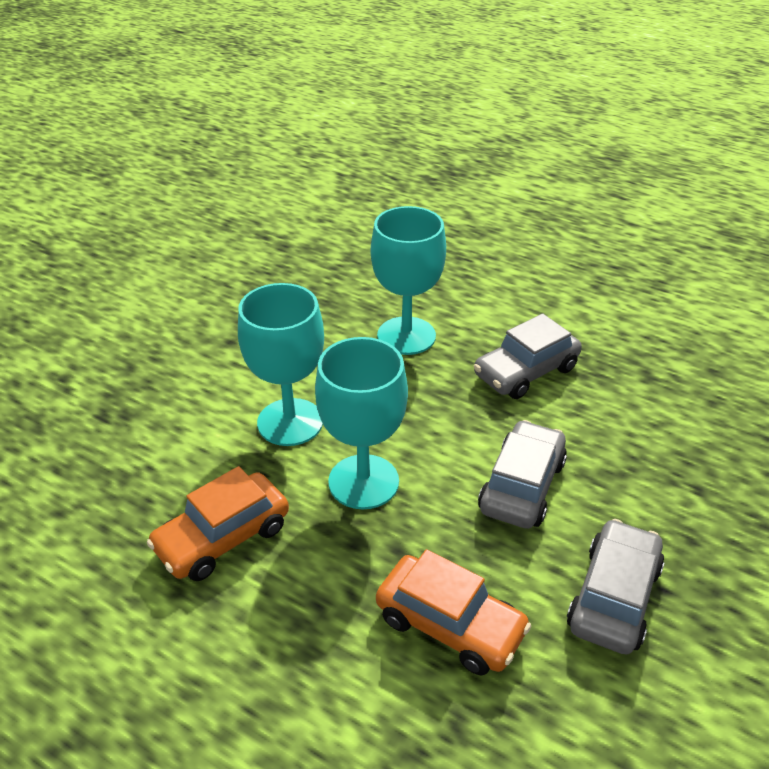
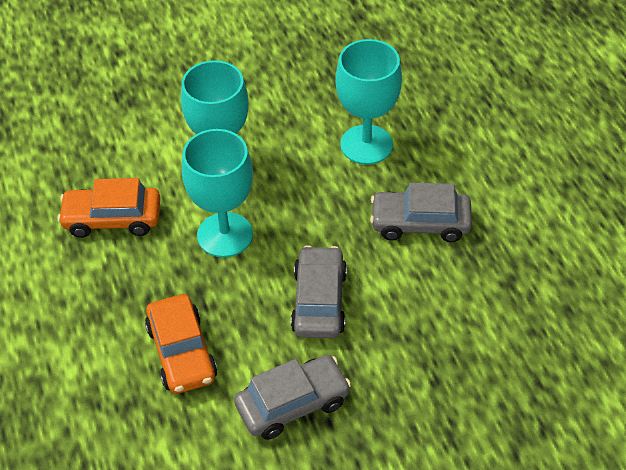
camera: 40 degrees right, 10 degrees up
(522, 486) = (319, 301): grey car -> grey car turned 60 degrees counterclockwise

